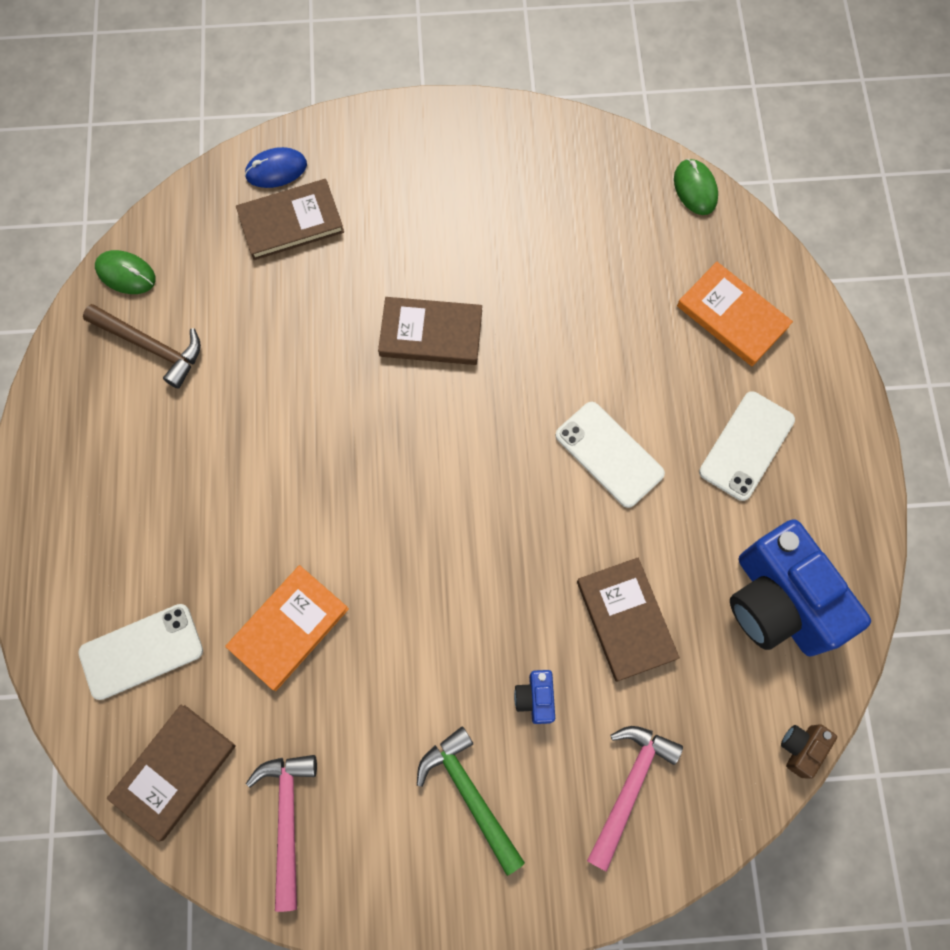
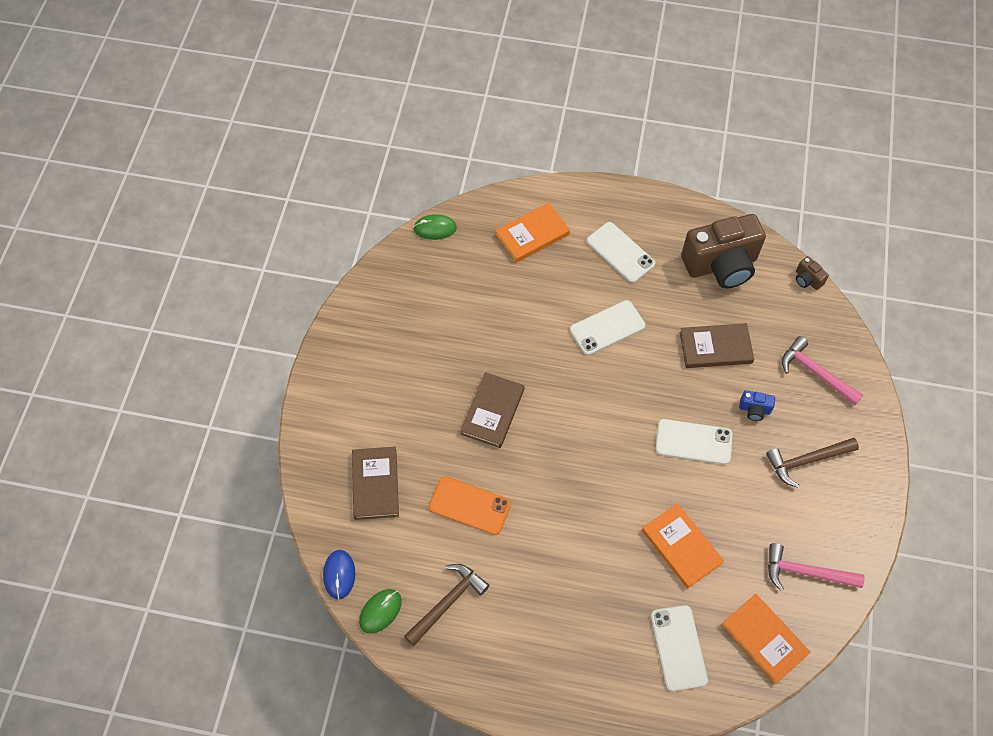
camera: 75 degrees left, 10 degrees down
(174, 771) = (764, 639): brown book -> orange book
(276, 170) = (327, 486): blue mouse -> blue mouse (339, 575)
(287, 339) = (469, 505): none -> orange phone
(457, 615) = (693, 442): none -> white phone
(470, 795) = (807, 461): green hammer -> brown hammer
(778, 602) = (721, 265): blue camera -> brown camera

